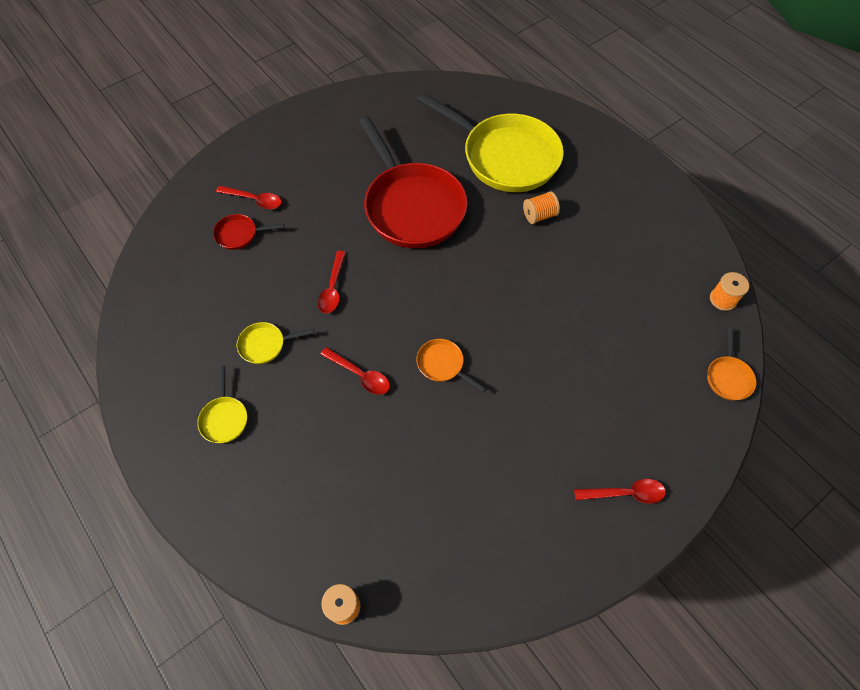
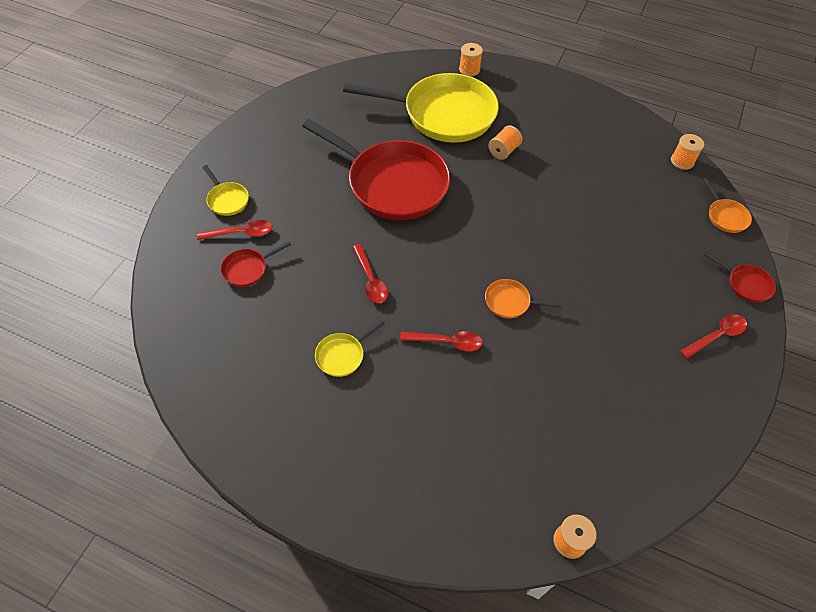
camera: 30 degrees left, 5 degrees down
(224, 418) = (349, 437): yellow pan -> yellow pan (227, 200)
(562, 120) = (469, 69): none -> orange spool
(697, 456) = (745, 284): none -> red pan

